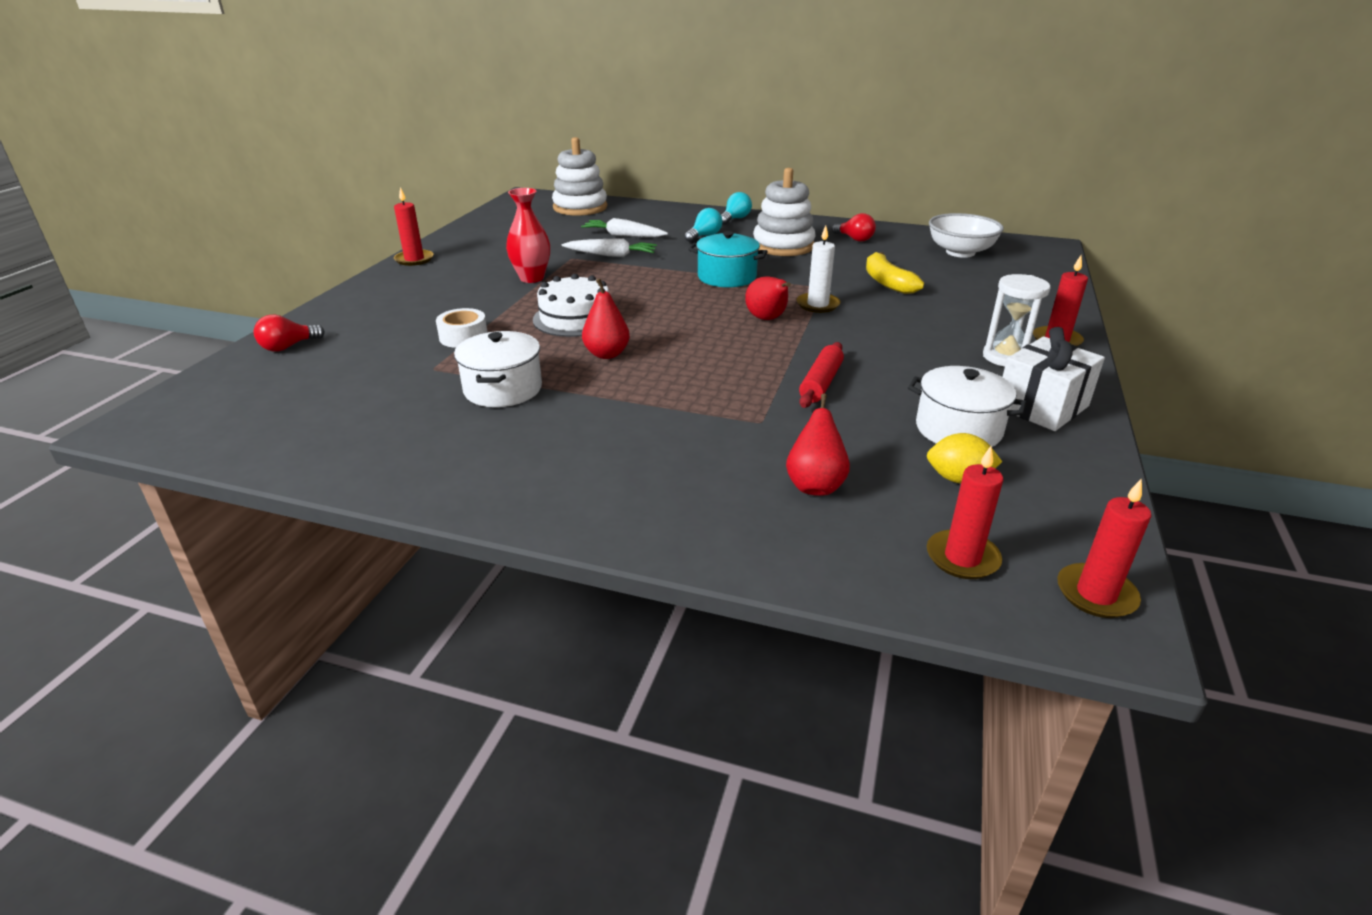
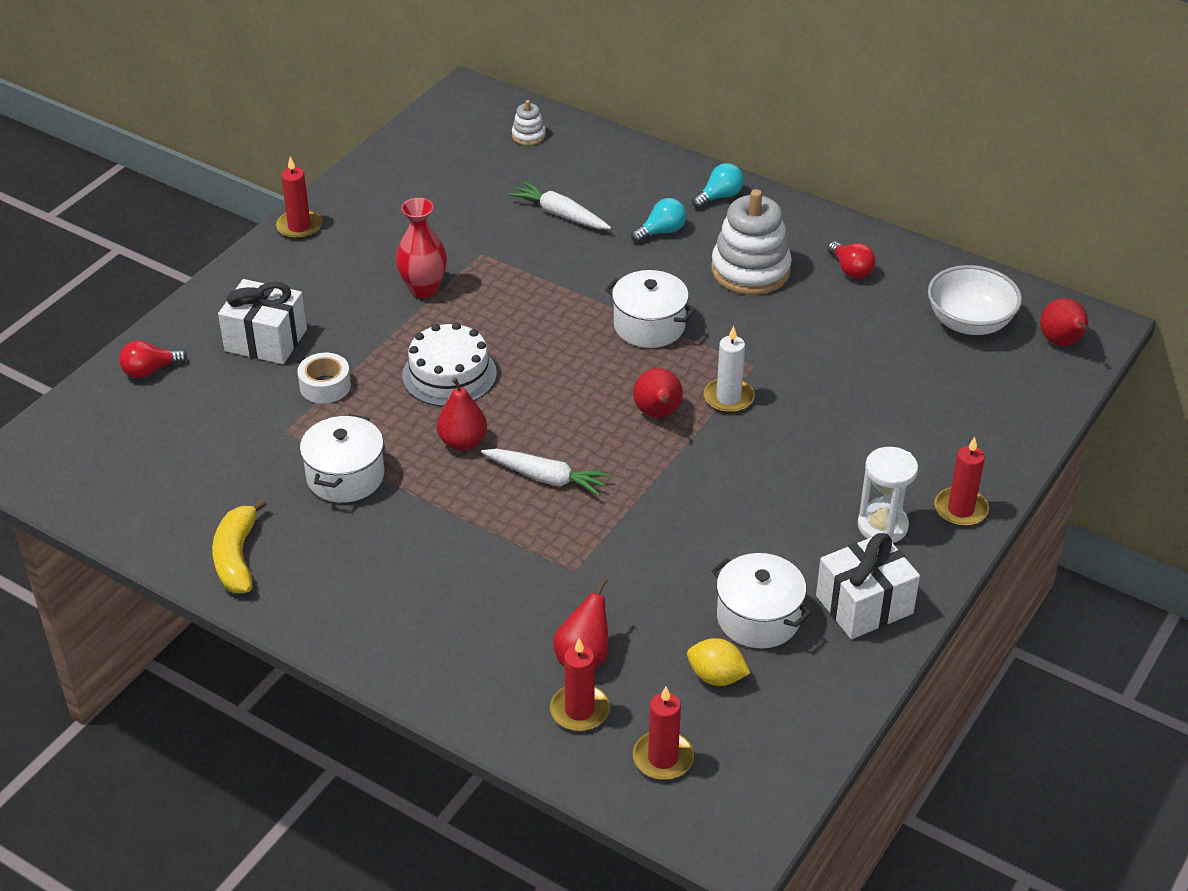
camera: 15 degrees right, 10 degrees up
(399, 318) = (266, 340): none -> white gift
(580, 207) = (528, 136): white stacking toy -> white stacking toy, size x0.47
(611, 255) = (530, 256): white carrot -> white carrot (546, 478)
(727, 277) = (649, 325): turquoise pot -> white pot
(821, 383) = (661, 528): red rolling pin -> none
(887, 282) = (835, 369): yellow banana -> yellow banana (237, 557)
(1032, 254) = (1062, 342): none -> red pear
(1096, 594) = (746, 814): red candle -> red candle (579, 710)

